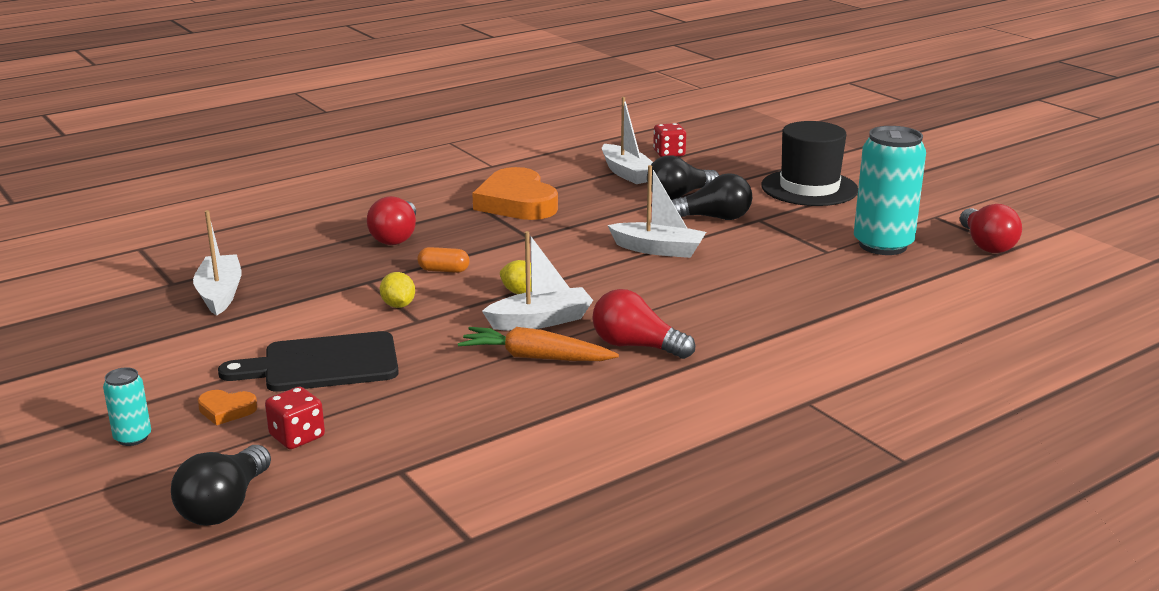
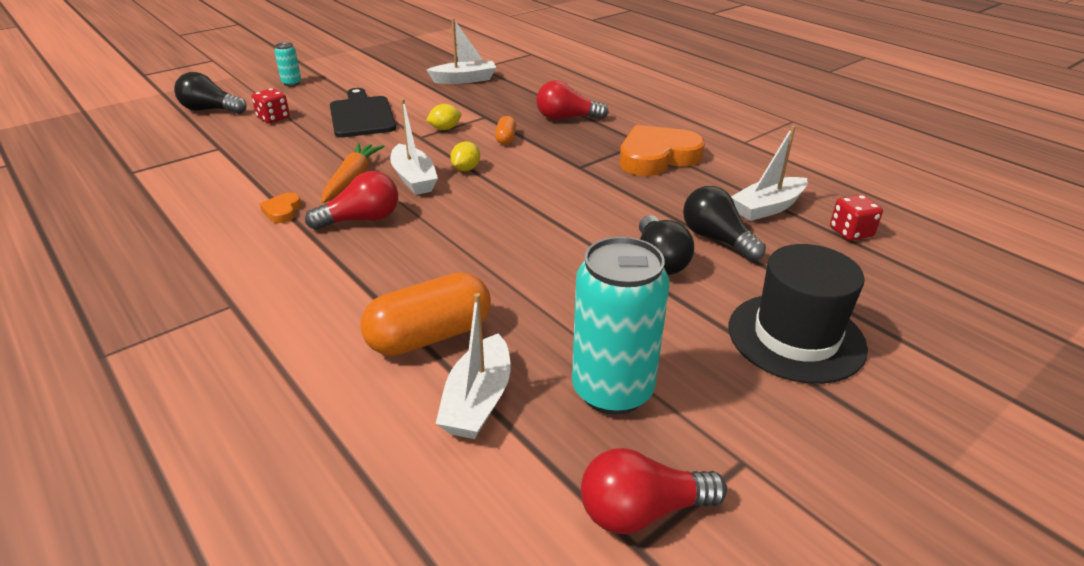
camera: 85 degrees right, 10 degrees up
(226, 410) = (312, 98): orange heart -> orange heart (282, 211)
(636, 346) = (361, 220): red light bulb -> red light bulb turned 45 degrees clockwise
(658, 249) = (564, 228): white boat -> white boat (478, 400)
(836, 306) = (429, 336): none -> orange capsule

